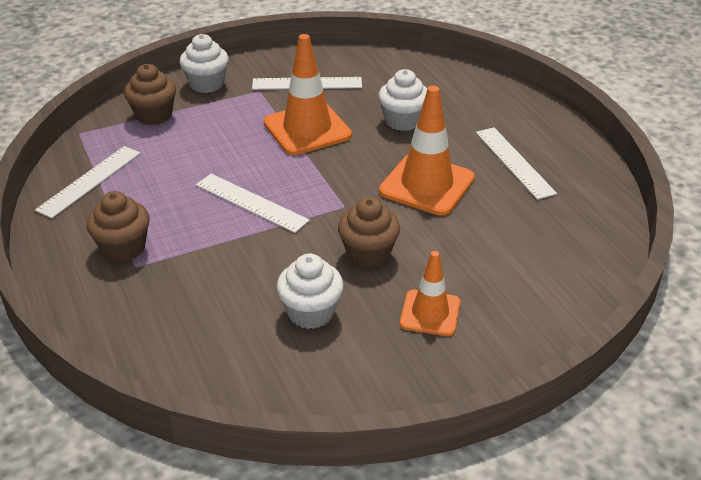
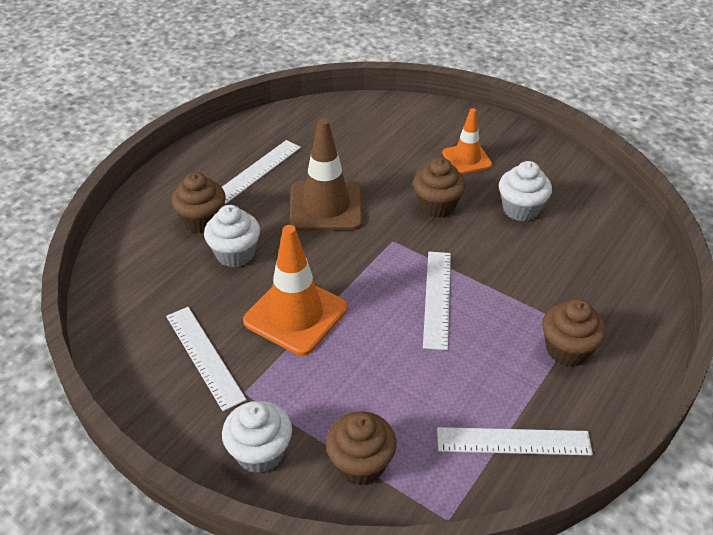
camera: 120 degrees left, 5 degrees up
(427, 185) = (326, 206): orange traffic cone -> brown traffic cone
(460, 116) = (202, 221): none -> brown cupcake

